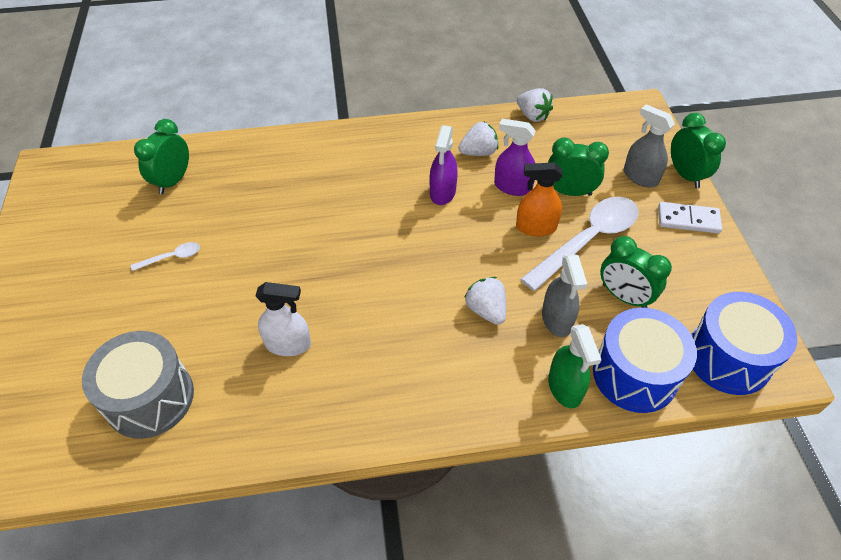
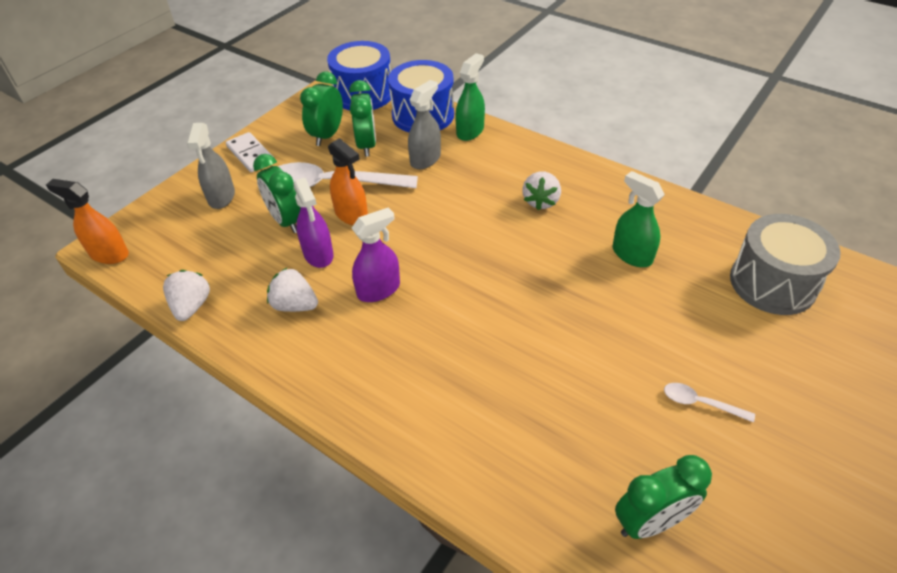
camera: 135 degrees left, 5 degrees down
(288, 344) = (632, 255): white spray bottle -> green spray bottle
(486, 310) = (462, 190): white strawberry -> white strawberry (541, 201)
(628, 105) = (109, 254): none -> orange spray bottle
(685, 175) = (193, 178): green clock -> green clock (327, 135)

